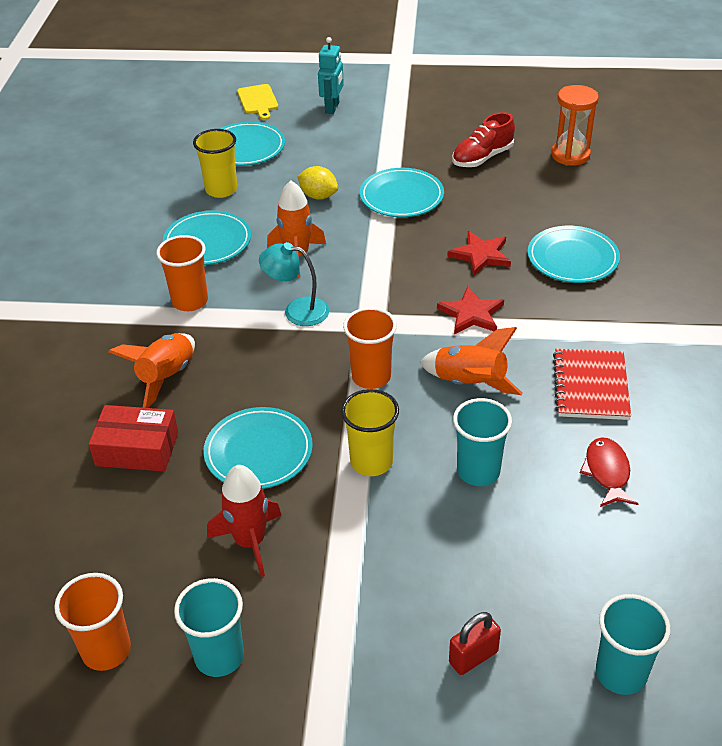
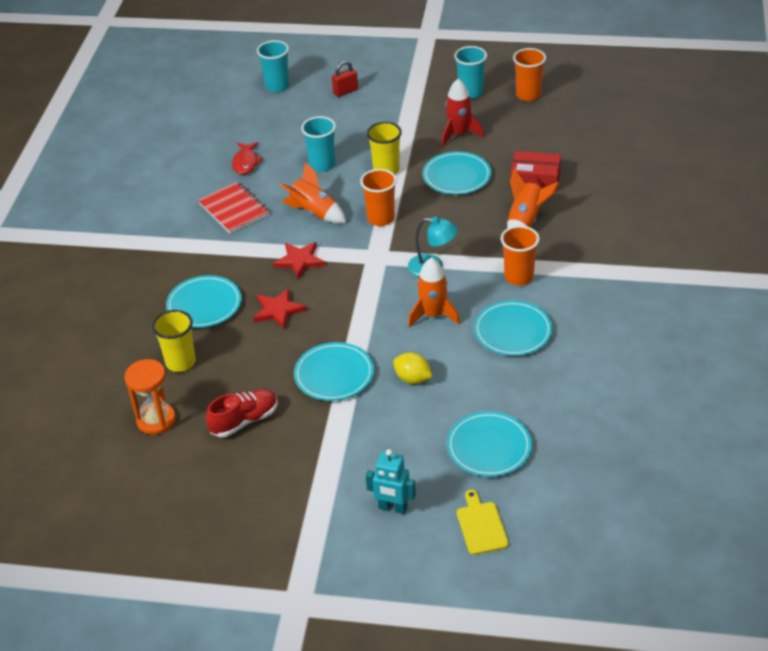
camera: 175 degrees left, 0 degrees up
(221, 190) = (508, 390): yellow cup -> yellow cup (180, 362)
(332, 108) = (392, 508): turquoise robot -> turquoise robot turned 90 degrees counterclockwise
(590, 386) = (234, 209): red notebook -> red notebook turned 45 degrees counterclockwise

